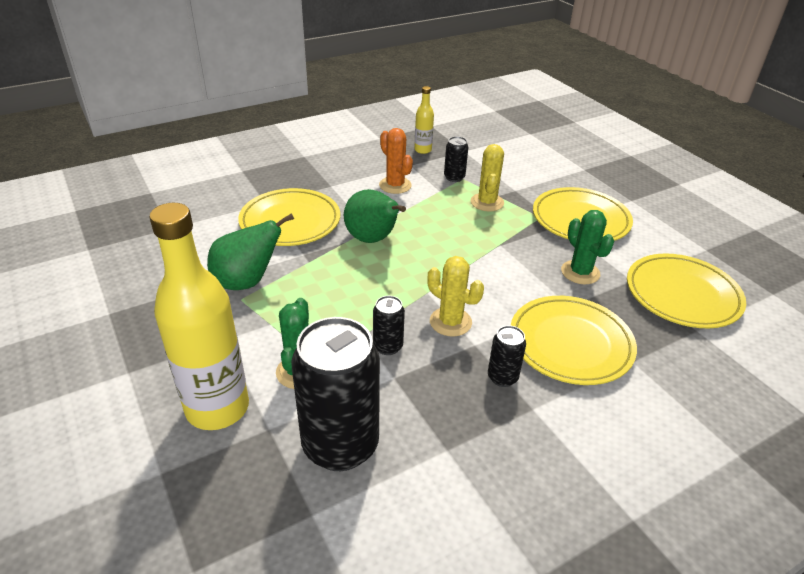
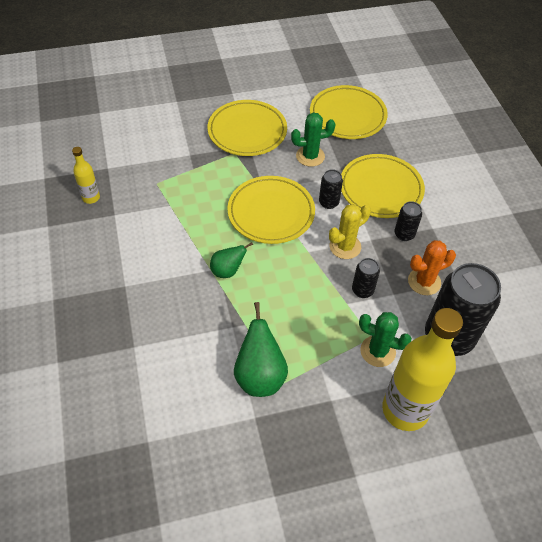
camera: 75 degrees left, 15 degrees up
(290, 222) = (177, 329): yellow plate -> yellow plate (271, 213)
(373, 239) = (227, 271): green pear -> green pear, size x0.61
(395, 185) = (146, 235): orange cactus -> orange cactus (424, 282)
(454, 177) = (152, 188): black can -> black can (328, 202)
(487, 202) = (201, 179): yellow cactus -> none

